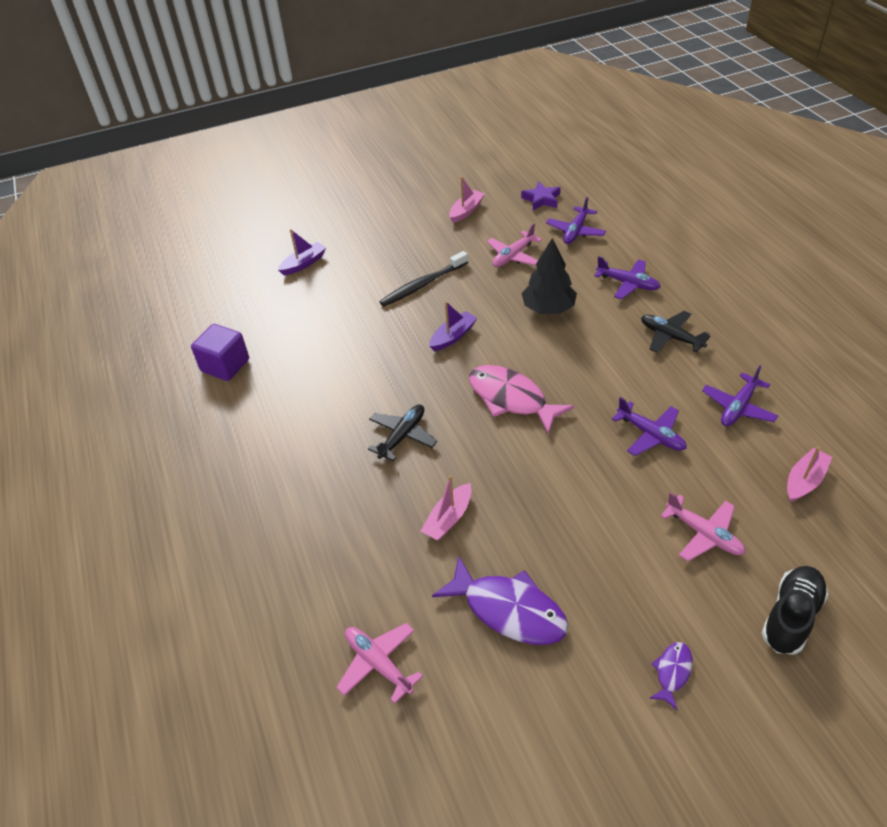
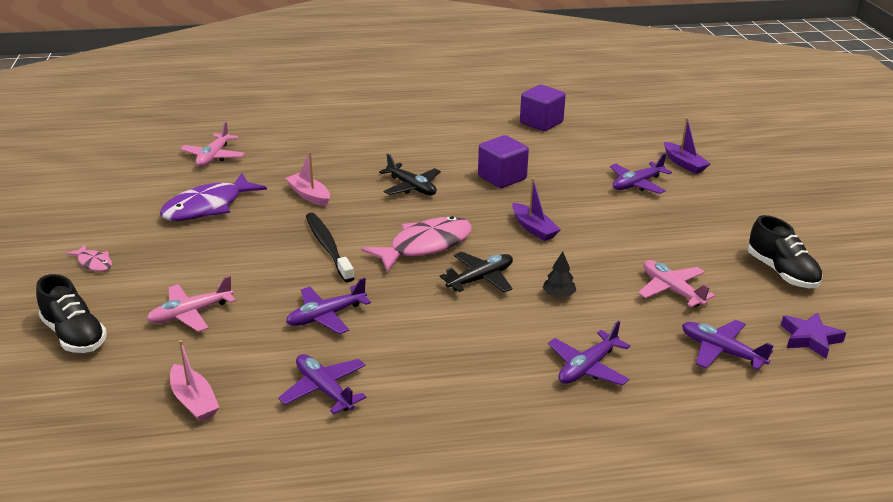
camera: 100 degrees right, 15 degrees down
(351, 287) = (637, 184): none -> purple plane
(362, 373) = (502, 178): none -> purple cube
(378, 664) = (214, 157): pink plane -> pink plane turned 135 degrees clockwise
(422, 285) = (629, 223): black toothbrush -> black toothbrush (328, 247)
(466, 211) = (781, 272): pink boat -> black shoe
(548, 308) = (558, 295): black tree -> black tree, size x0.49
(670, 337) = (468, 374): black plane -> black plane (480, 279)
(672, 672) = (94, 263): purple fish -> pink fish

